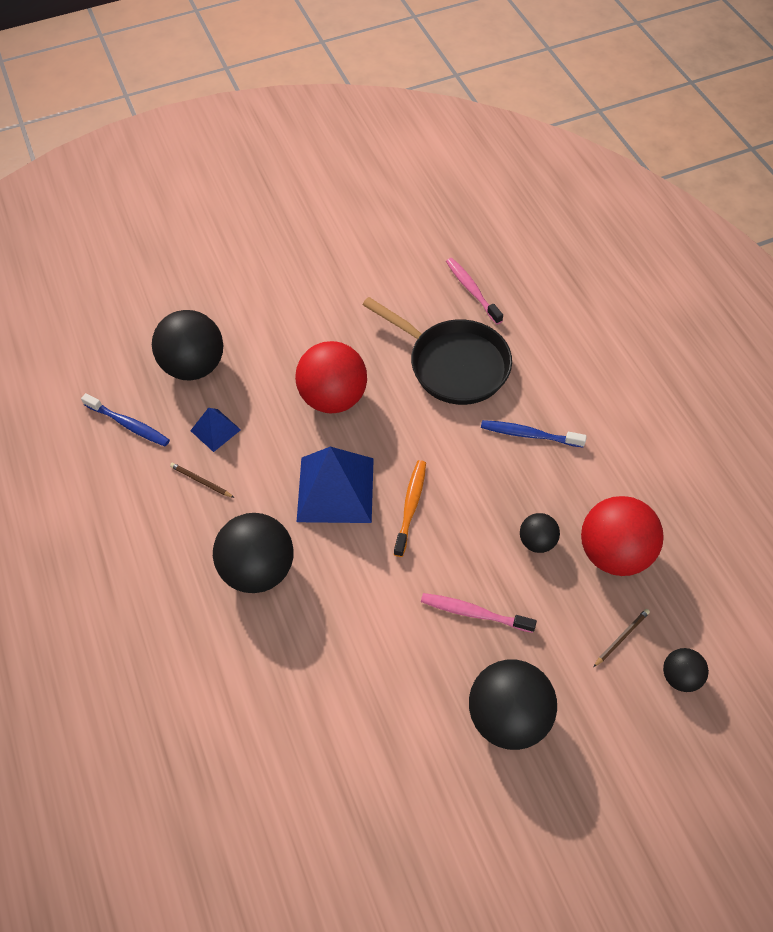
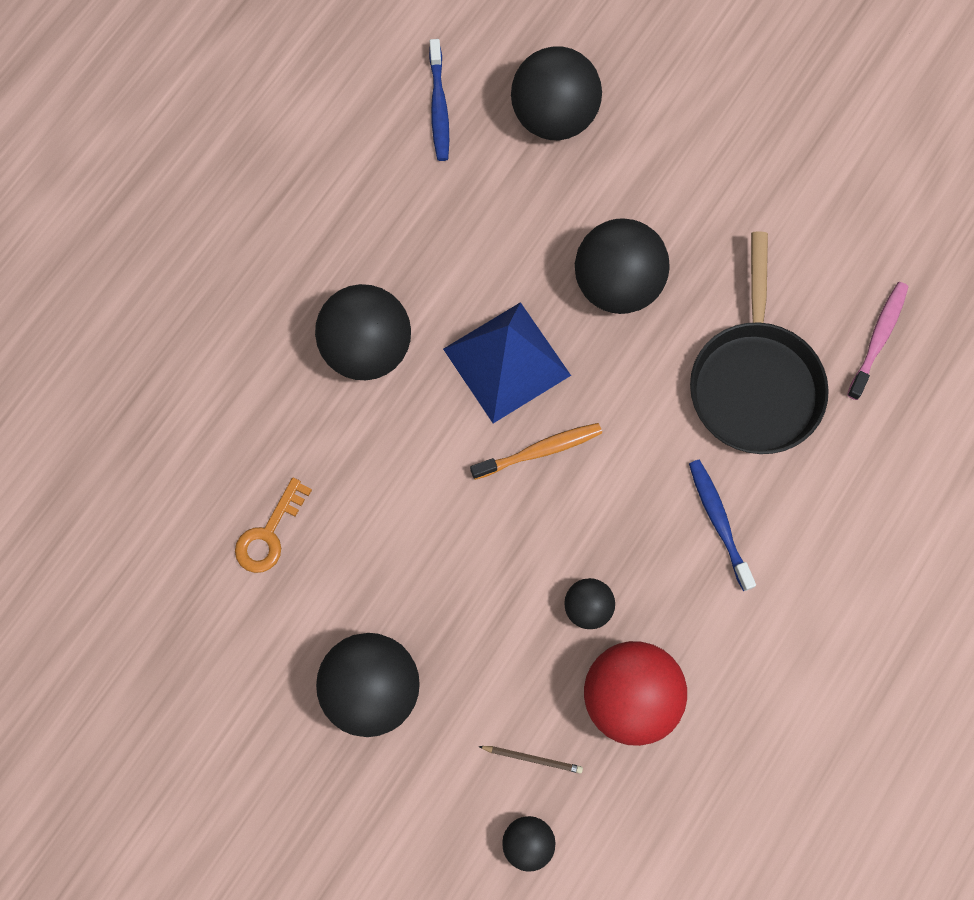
camera: 55 degrees right, 15 degrees up
(201, 481) = (424, 224): brown pencil -> none
(215, 430) = (492, 194): blue pyramid -> none
(333, 397) = (617, 284): red ball -> black ball
(344, 719) = (269, 534): none -> orange key
(474, 613) = (460, 590): pink toothbrush -> none

